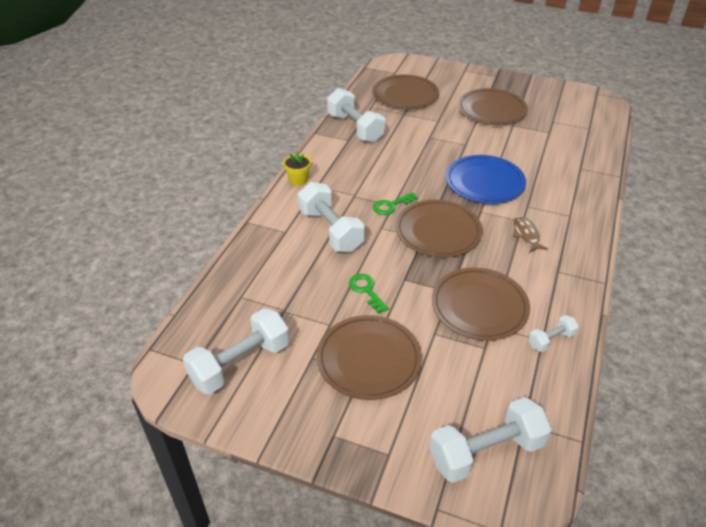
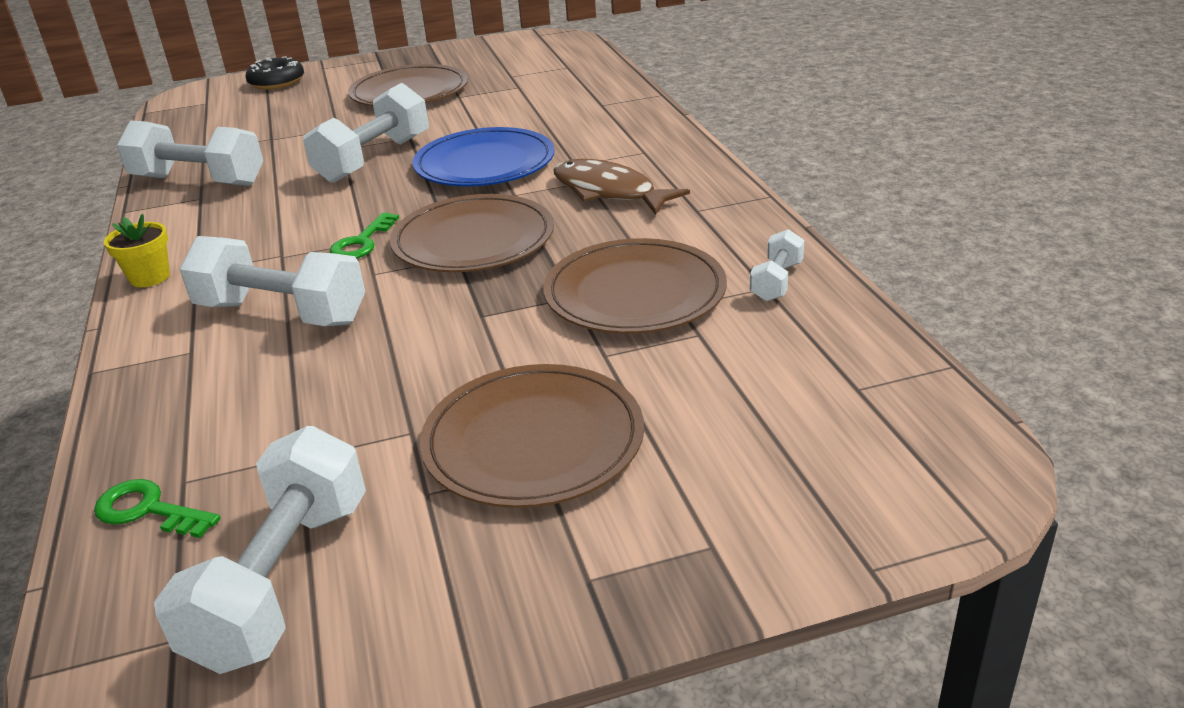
camera: 35 degrees left, 10 degrees down
(366, 290) = (431, 358): green key -> green key (148, 510)
(405, 95) = (250, 119): brown plate -> none
(436, 72) = (277, 82): none -> black donut
(486, 452) = (850, 452): white dumbbell -> white dumbbell (374, 159)
(526, 234) = (609, 192): brown fish -> brown fish, size x1.64

